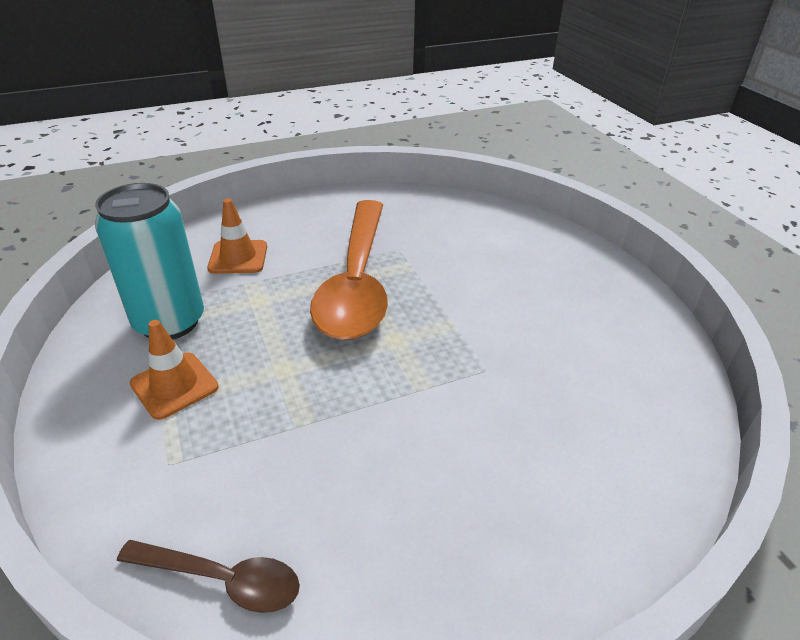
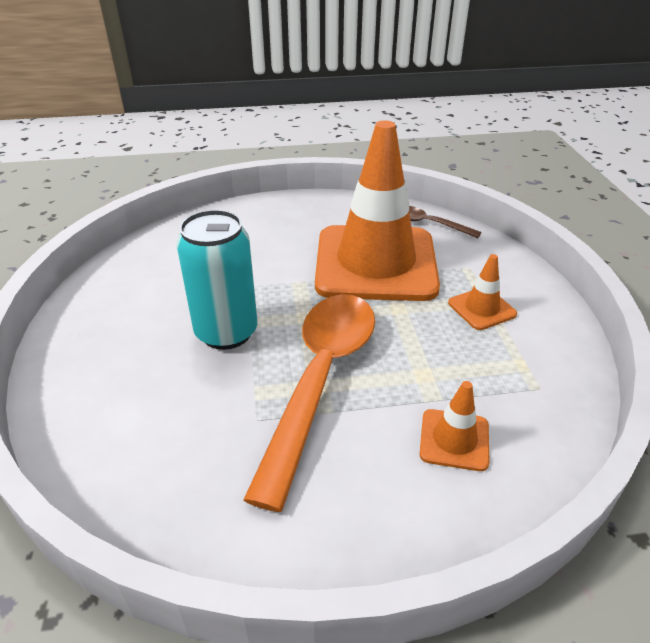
camera: 165 degrees left, 0 degrees up
(169, 322) = (506, 363): turquoise can -> turquoise can (226, 332)
(322, 442) = (375, 263): none -> orange traffic cone

